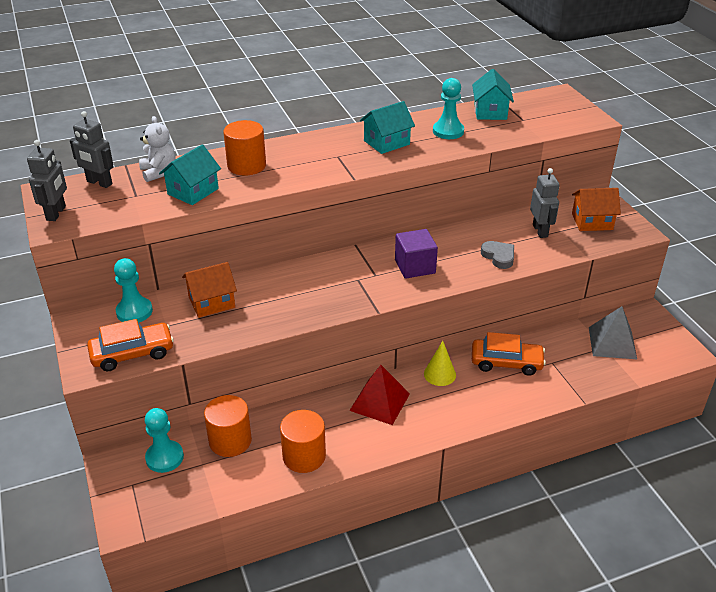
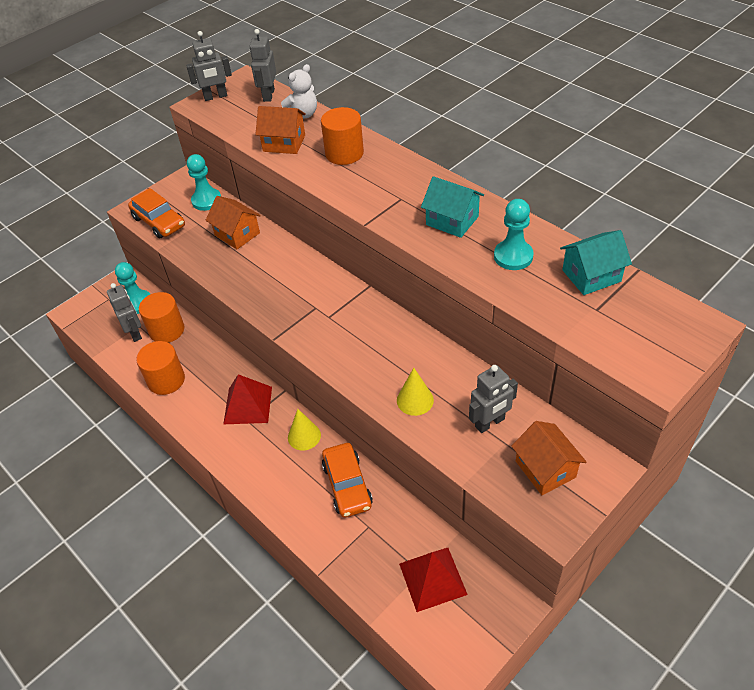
camera: 70 degrees right, 10 degrees up
(193, 191) = (284, 143): turquoise house -> orange house
(211, 469) = (135, 333): none -> grey robot
(415, 266) = (358, 340): purple cube -> none
(498, 257) = (415, 400): grey heart -> yellow cone
(612, 343) = (432, 578): grey pyramid -> red pyramid

